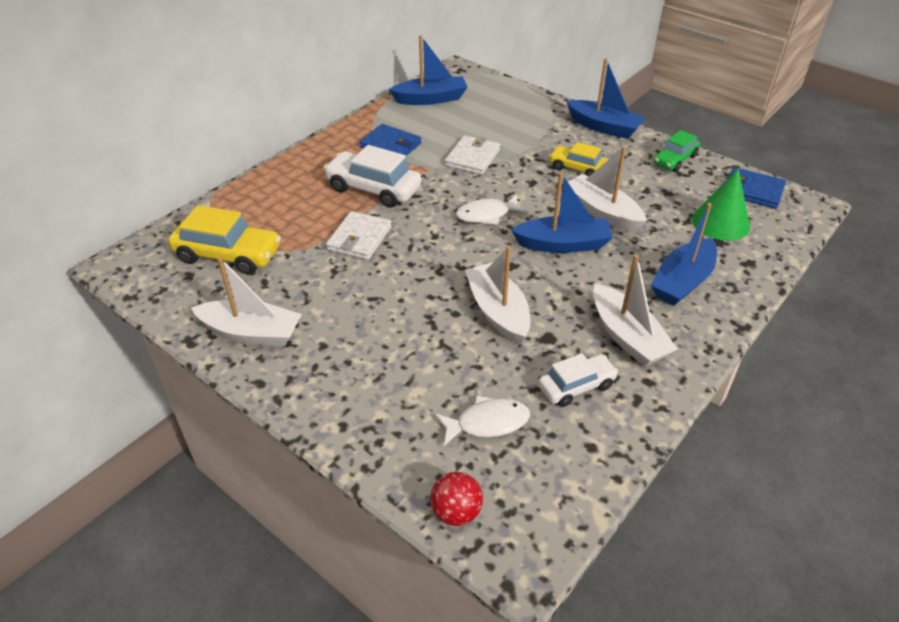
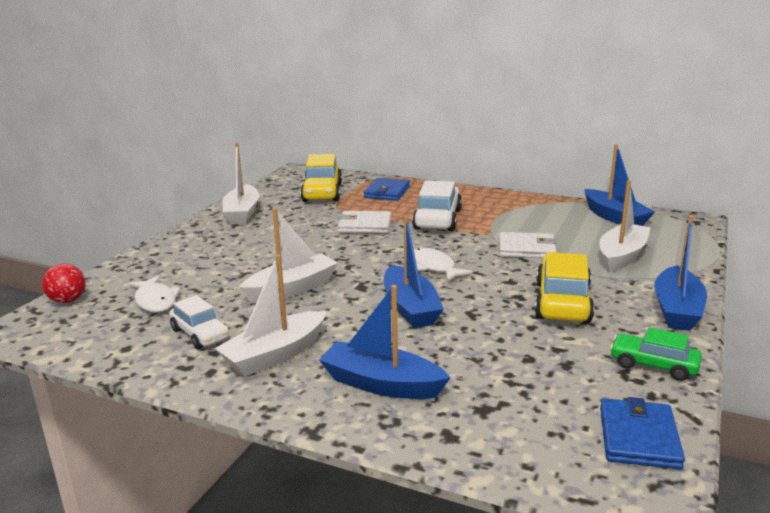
camera: 75 degrees right, 20 degrees down
(390, 145) = (511, 215): blue wallet -> blue wallet (387, 192)
(577, 168) = (562, 302): yellow car -> yellow car, size x1.61
(602, 212) = (485, 324): white boat -> white boat (622, 256)
(720, 222) = (528, 409): green cone -> none

